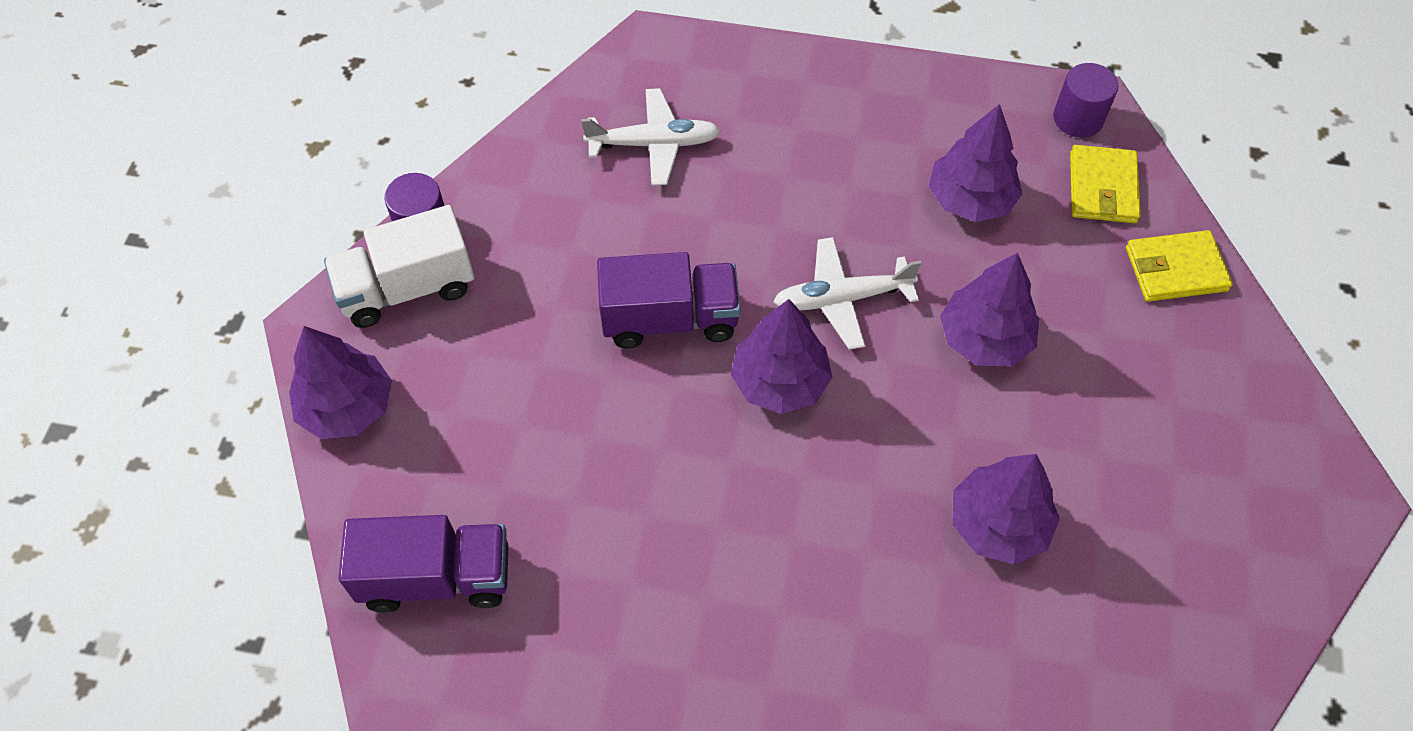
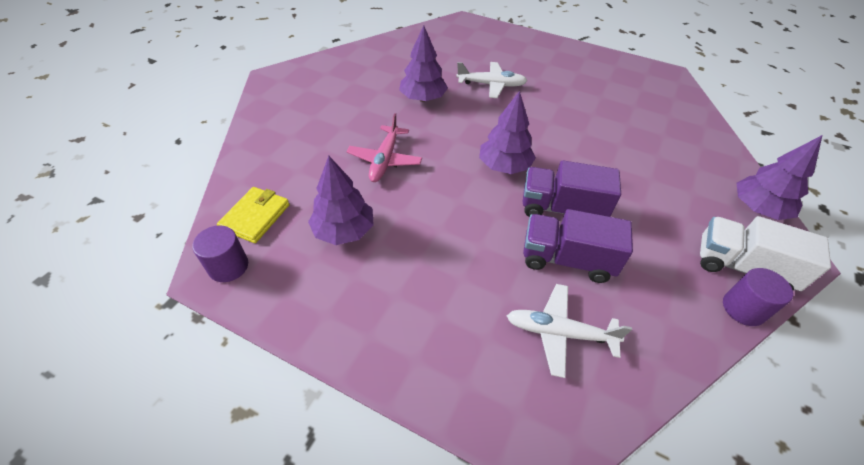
camera: 165 degrees left, 10 degrees down
(407, 288) = (742, 267): white truck -> white truck turned 150 degrees counterclockwise
(437, 577) = (685, 133): purple truck -> purple truck (567, 259)
(842, 298) = (454, 195): white plane -> white plane (491, 85)
(984, 339) = (385, 160): purple tree -> pink plane
(1175, 269) = (256, 166): yellow wallet -> none

